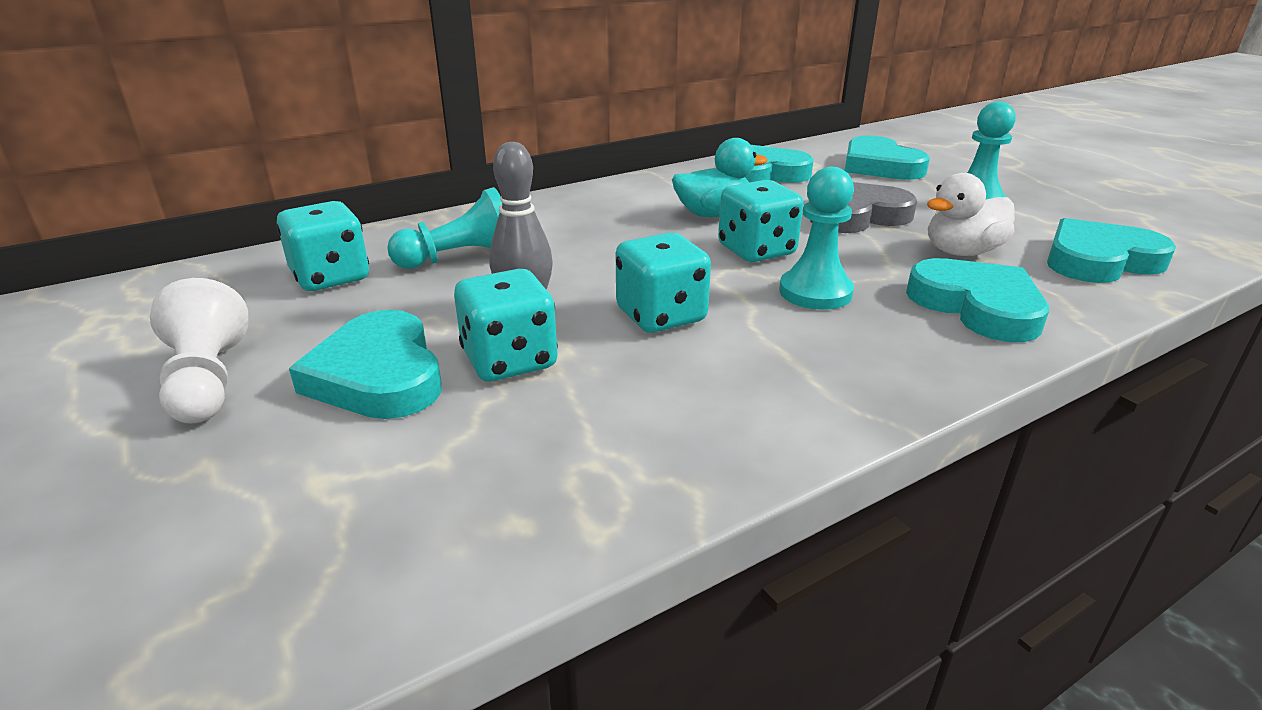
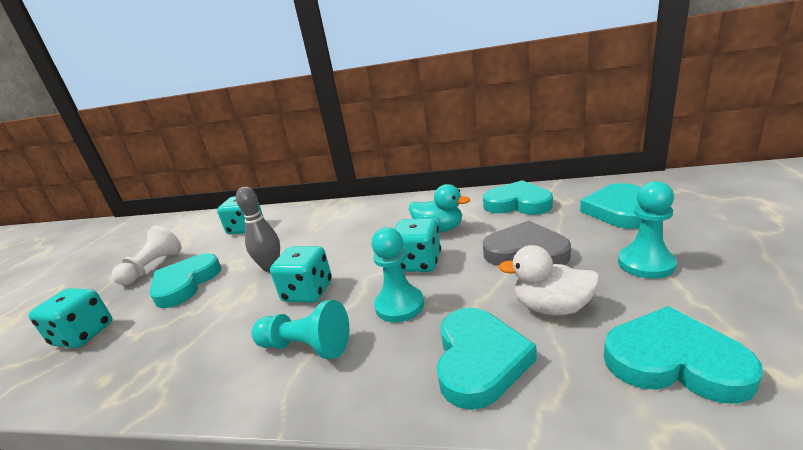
camera: 45 degrees right, 5 degrees down
(461, 258) = (295, 230): turquoise pawn -> turquoise pawn (306, 346)
(509, 361) = (224, 294): turquoise dice -> turquoise dice (84, 335)

